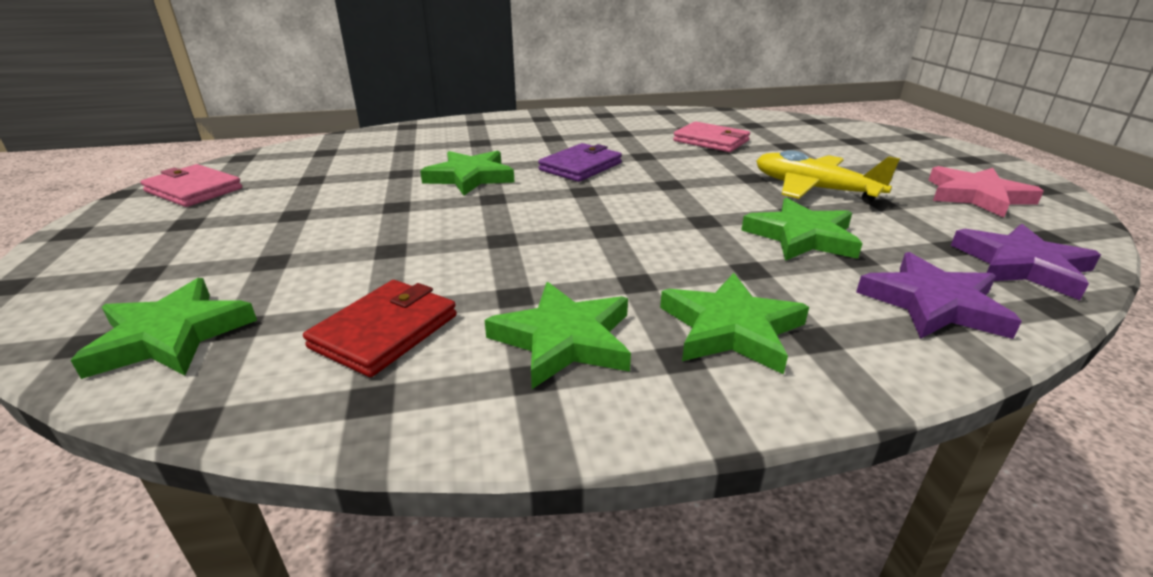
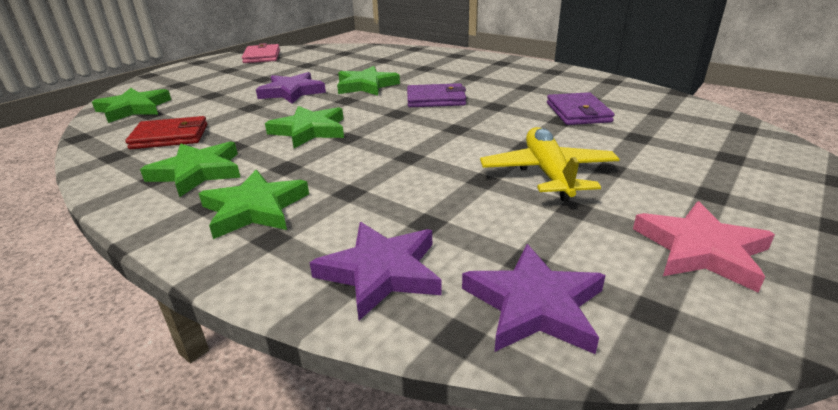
camera: 50 degrees right, 0 degrees up
(396, 214) = (292, 92): none -> purple star
(711, 141) = (578, 112): pink wallet -> purple wallet
(801, 237) = (434, 193): green star -> green star (309, 130)

